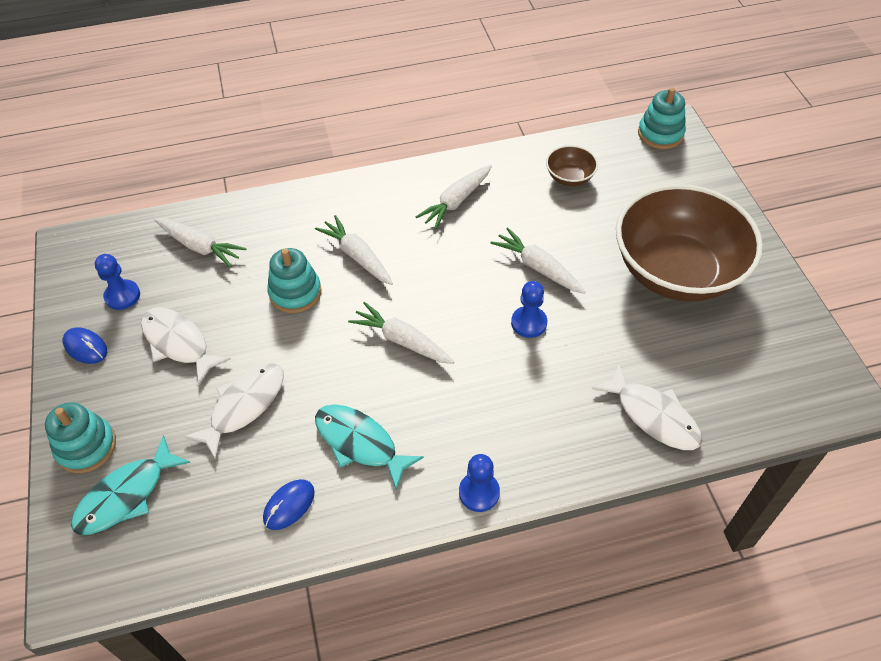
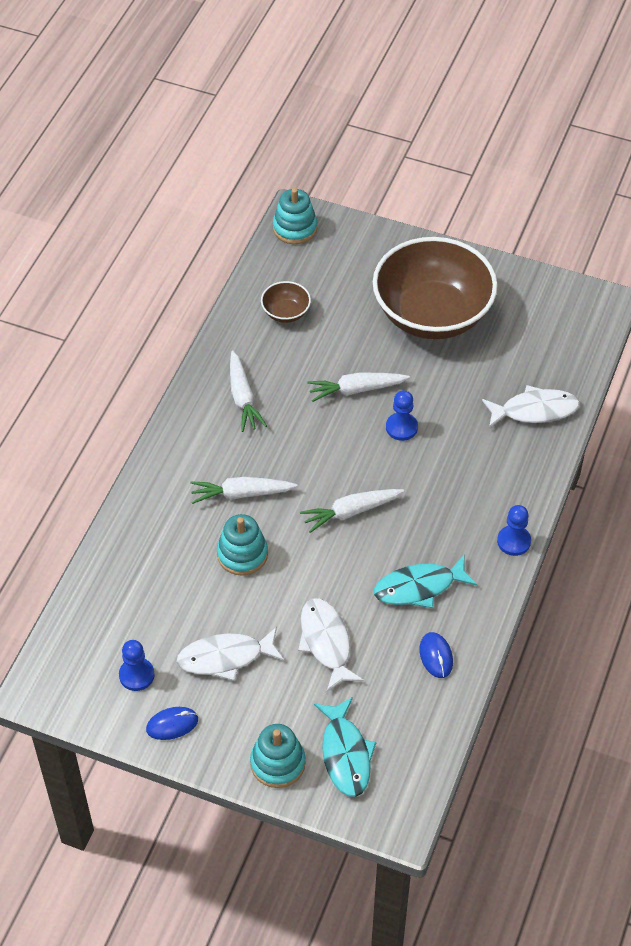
camera: 55 degrees left, 0 degrees up
(200, 247) = (130, 595): white carrot -> none

